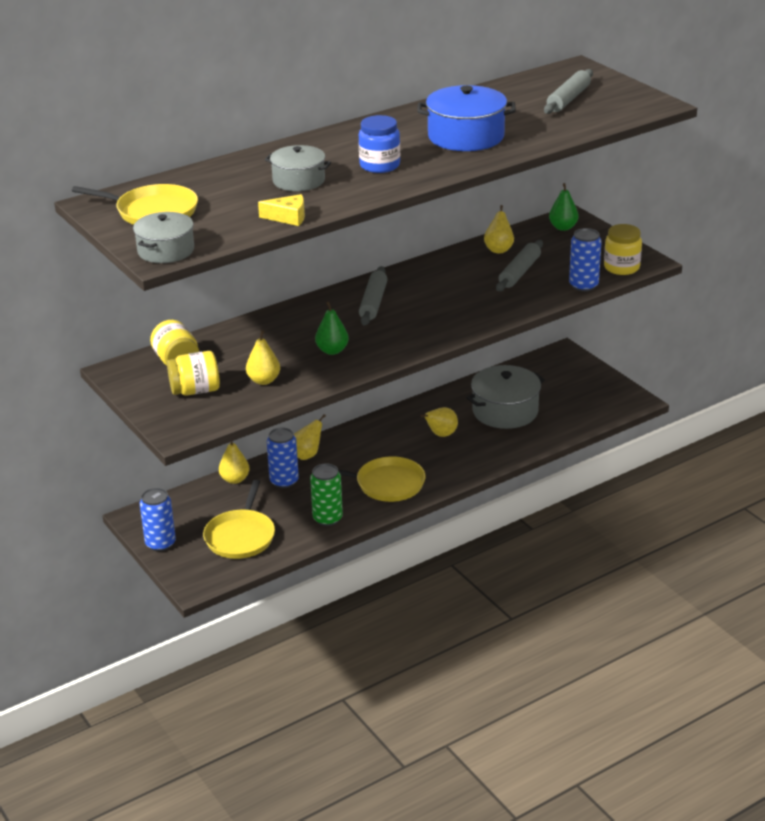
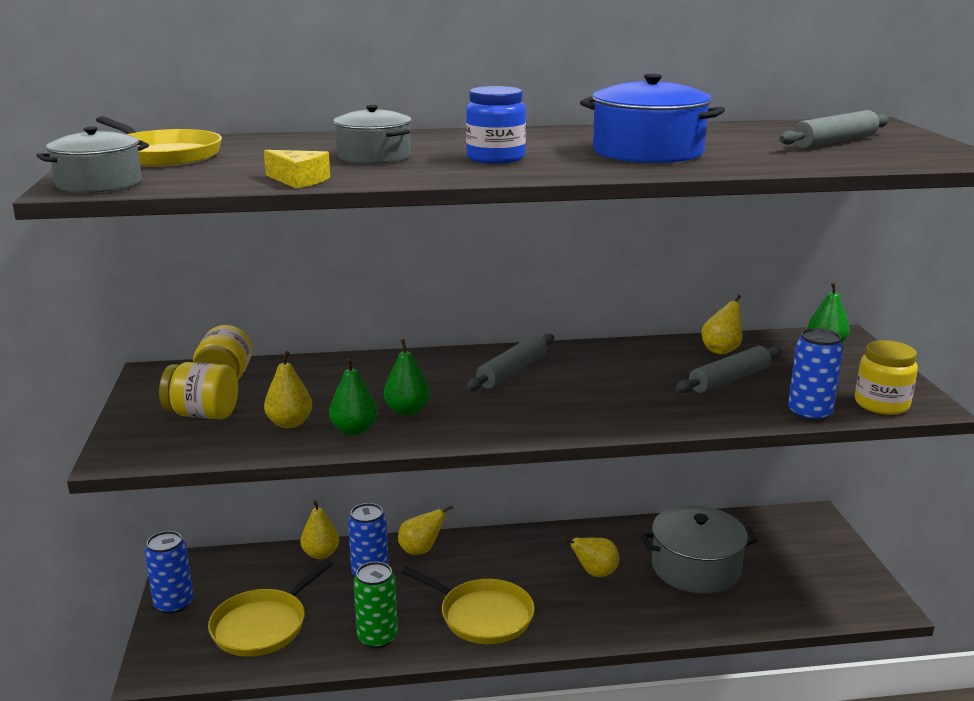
camera: 25 degrees right, 10 degrees down
(312, 373) = (354, 430): none -> green pear

